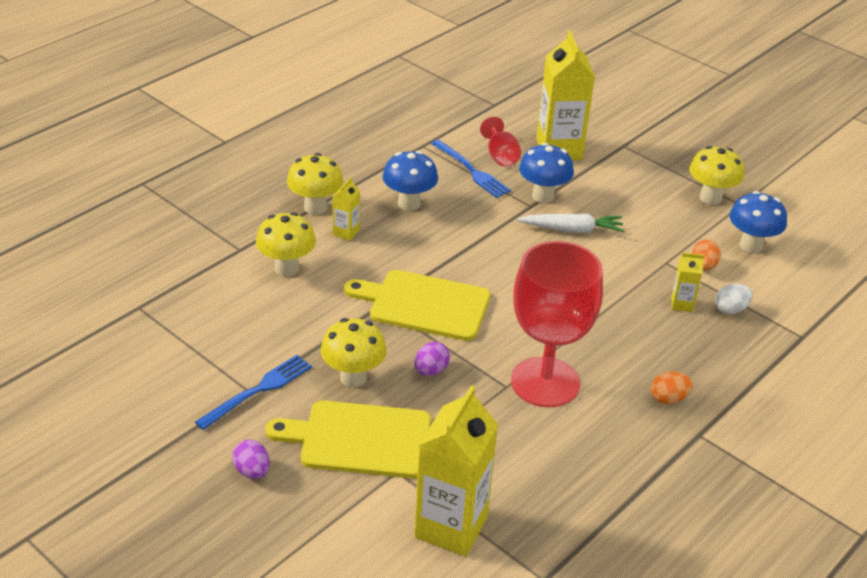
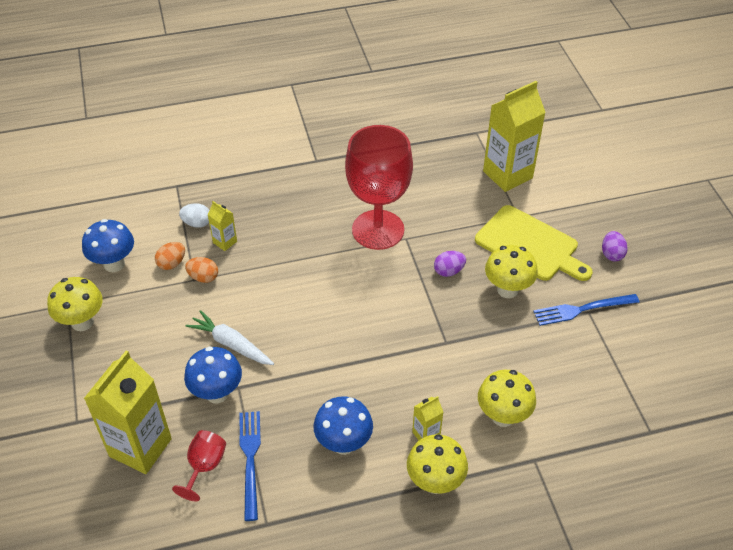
camera: 145 degrees left, 10 degrees up
(424, 305) = (413, 326): yellow cutting board -> none
(668, 399) = (310, 186): orange egg -> orange egg (203, 277)

